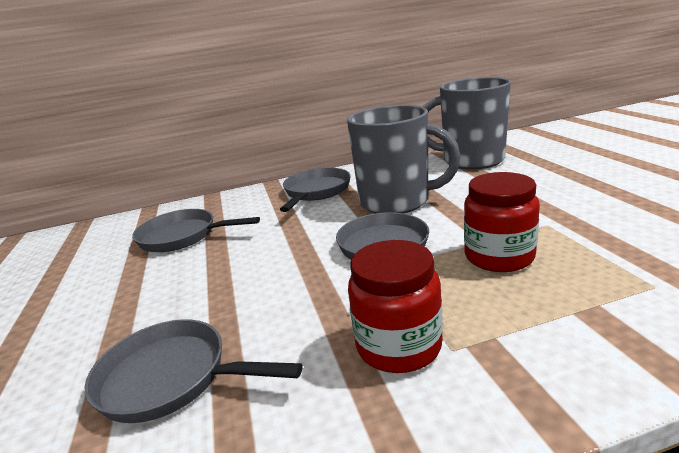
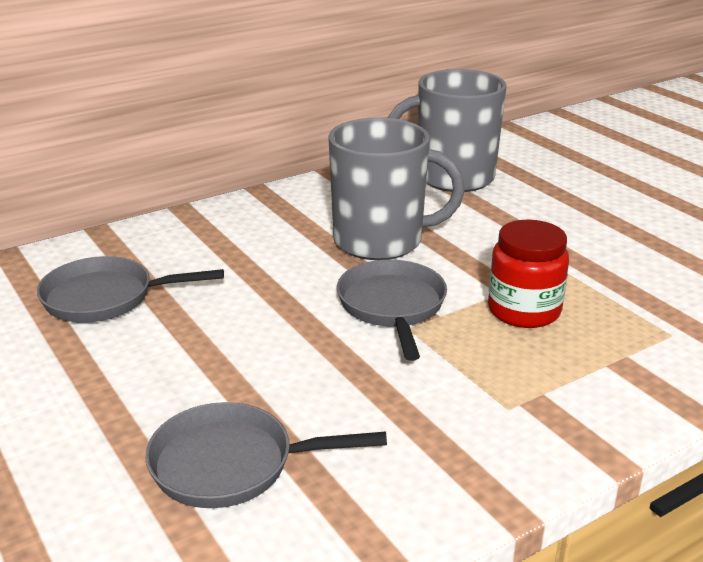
camera: 20 degrees left, 5 degrees up
(316, 191) = (262, 225): grey pan -> none
(398, 346) = (456, 410): red jar -> none

